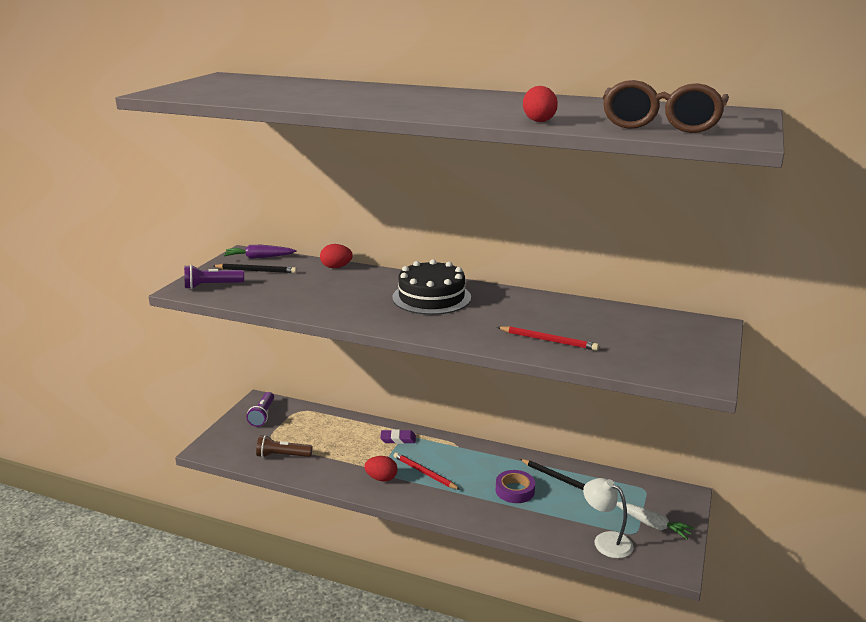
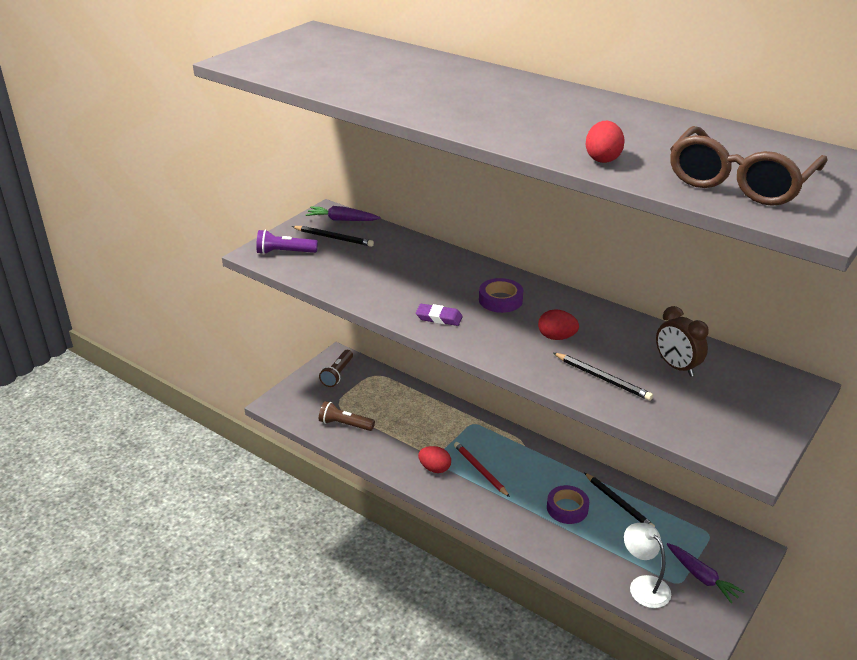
camera: 15 degrees right, 10 degrees up
(262, 415) = (337, 374): purple flashlight -> brown flashlight
(336, 267) = (416, 244): red egg -> red egg (556, 337)
(398, 439) = (464, 426): purple eraser -> purple eraser (439, 318)
(431, 297) = (500, 300): black cake -> purple tape
(548, 340) = (602, 378): red pencil -> black pencil
(606, 325) = (676, 367): none -> brown clock
(652, 525) = (701, 577): white carrot -> purple carrot

